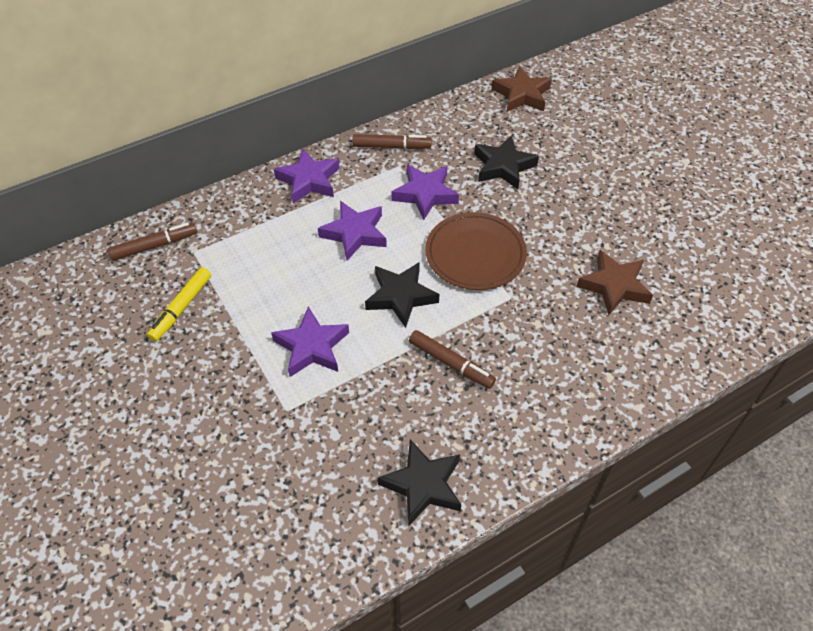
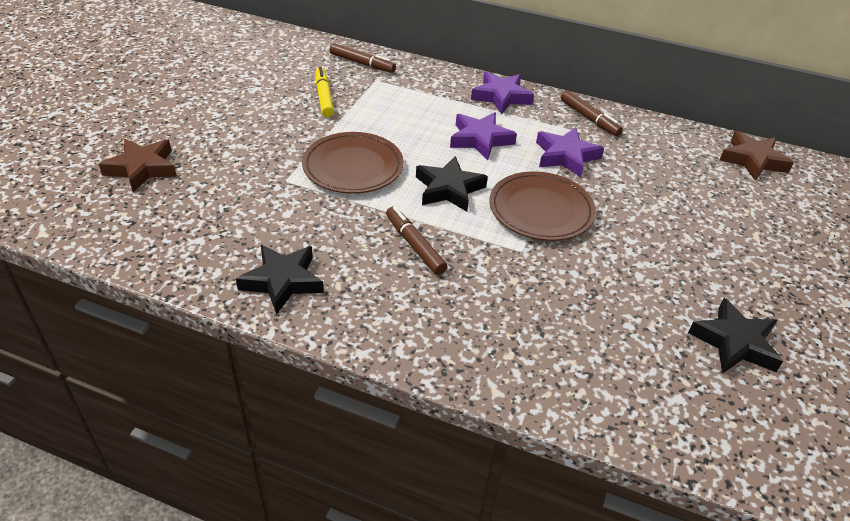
camera: 50 degrees right, 10 degrees down
(181, 308) = (324, 97): yellow marker -> yellow marker turned 90 degrees clockwise
(312, 347) = (353, 167): purple star -> brown plate
(451, 363) = (414, 245): brown marker -> brown marker turned 150 degrees clockwise
(503, 166) = (656, 185): black star -> black star (734, 342)
(614, 286) = (617, 314): brown star -> brown star (142, 168)

